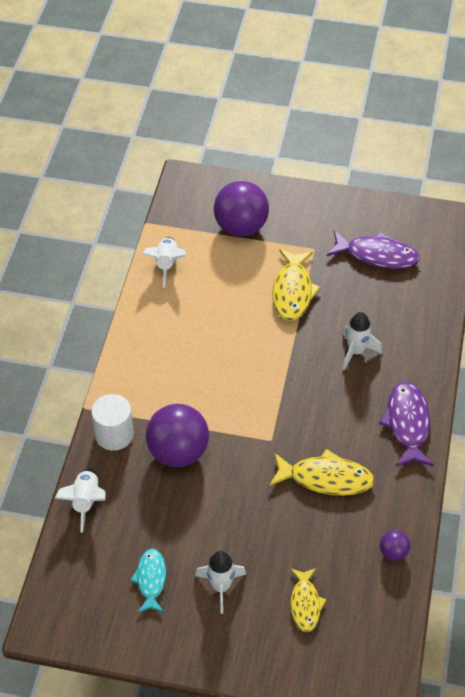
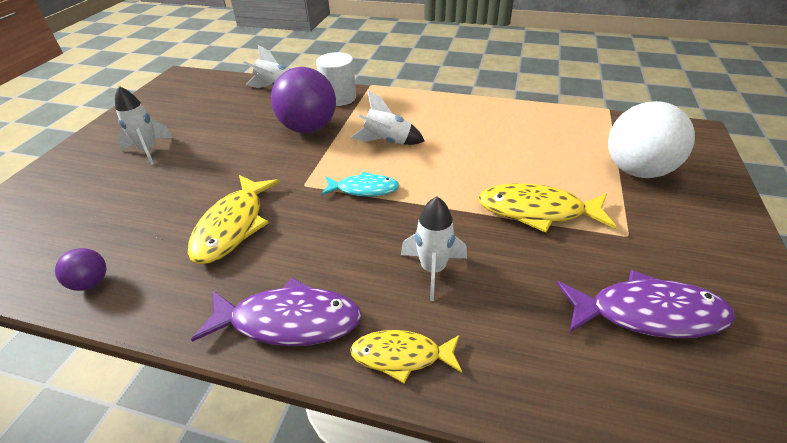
camera: 95 degrees right, 10 degrees down
(151, 580) = (183, 116): turquoise fish -> turquoise fish (364, 189)
(167, 265) = (552, 121): white rocket -> white rocket (387, 142)
(241, 227) = (636, 170): purple ball -> white ball
(305, 604) = (87, 202): yellow fish -> yellow fish (402, 356)
(377, 255) = (647, 313): purple fish -> purple fish turned 105 degrees counterclockwise

